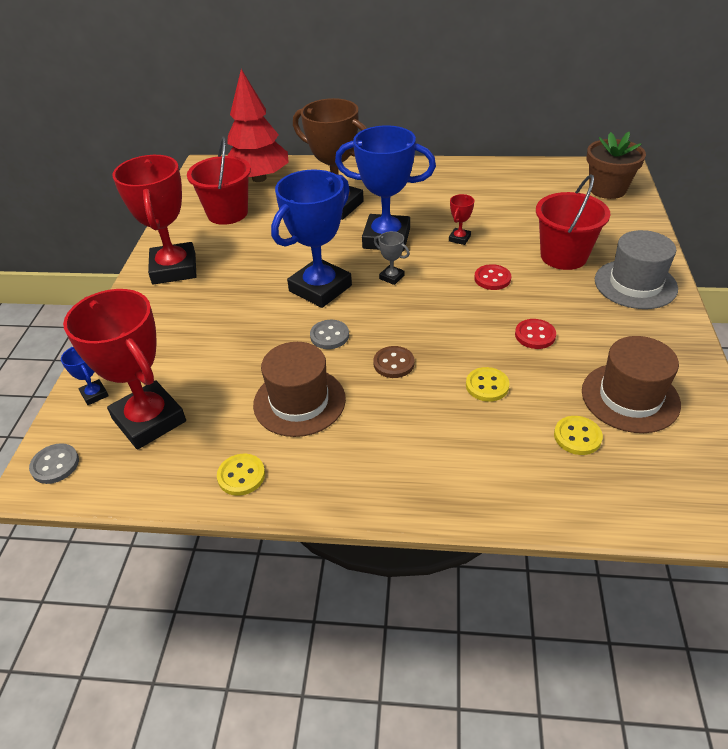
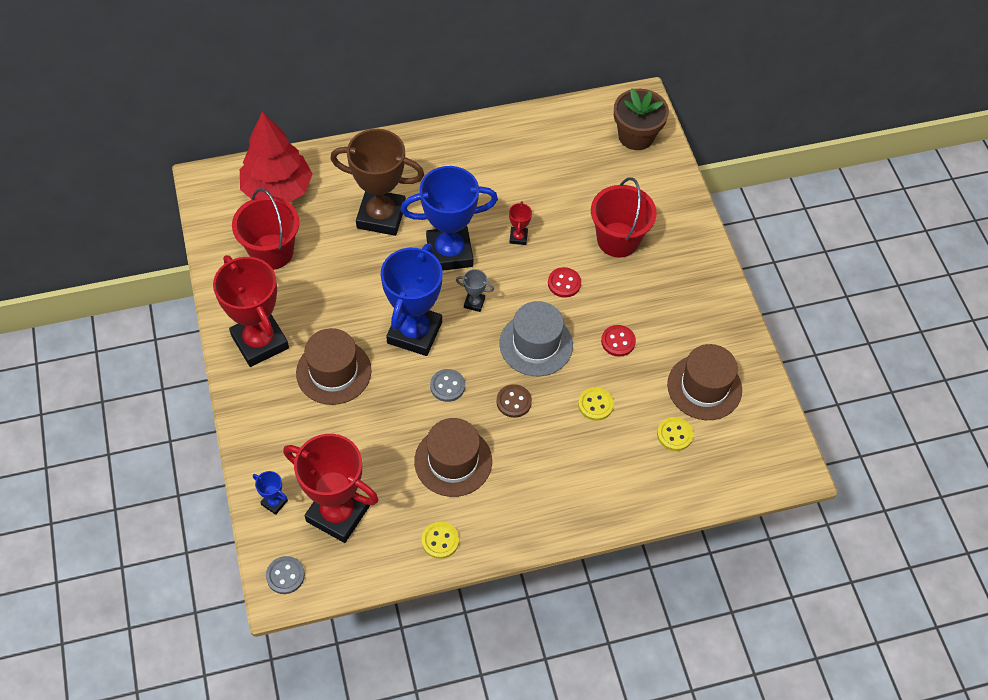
camera: 25 degrees left, 15 degrees up
(225, 302) = (333, 372): none -> brown hat
(635, 284) = (685, 261): grey hat -> grey hat (536, 344)

